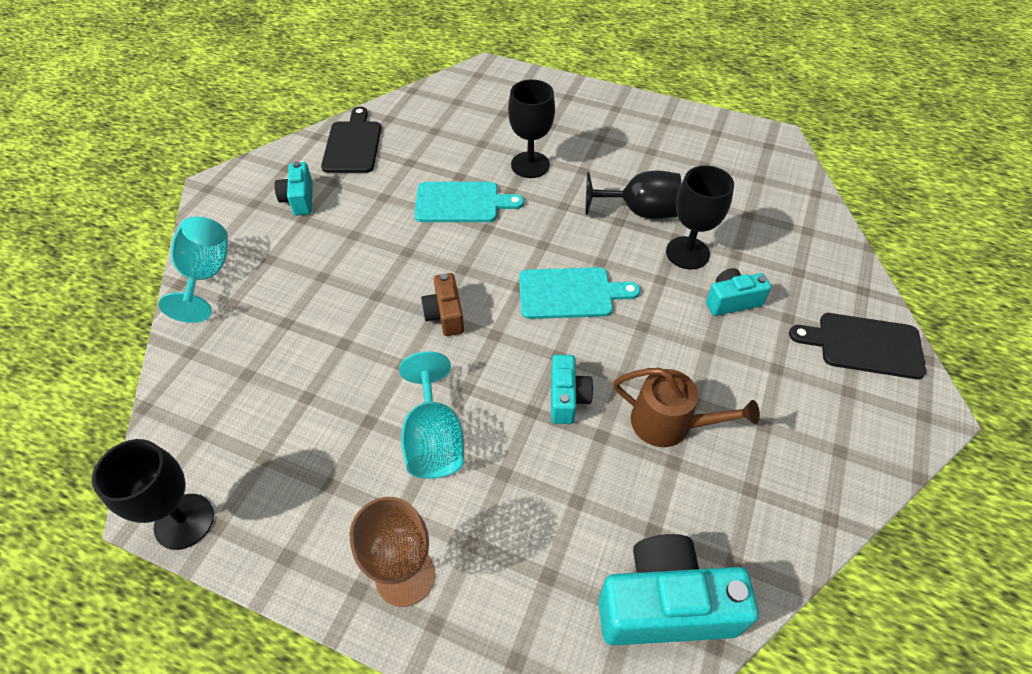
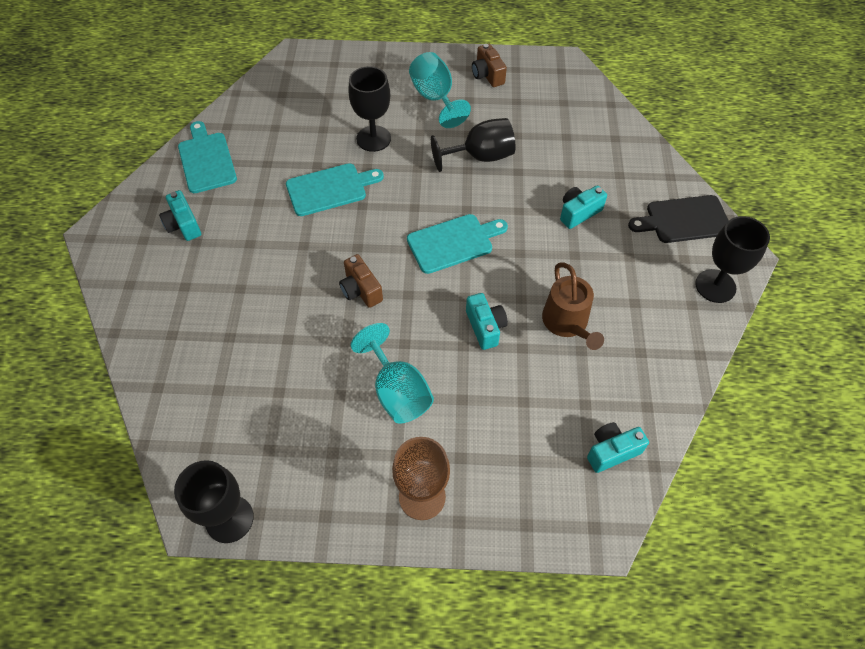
camera: 20 degrees left, 5 degrees up
(206, 276) = (135, 318): turquoise goblet -> turquoise goblet (435, 98)
(353, 144) = (206, 160): black cutting board -> turquoise cutting board
(665, 604) = (611, 451): turquoise camera -> turquoise camera, size x0.55
(668, 423) = (567, 323): brown watering can -> brown watering can turned 75 degrees clockwise
(681, 131) = (487, 75): none -> brown camera
(687, 253) = (531, 182): black goblet -> black goblet (715, 286)

